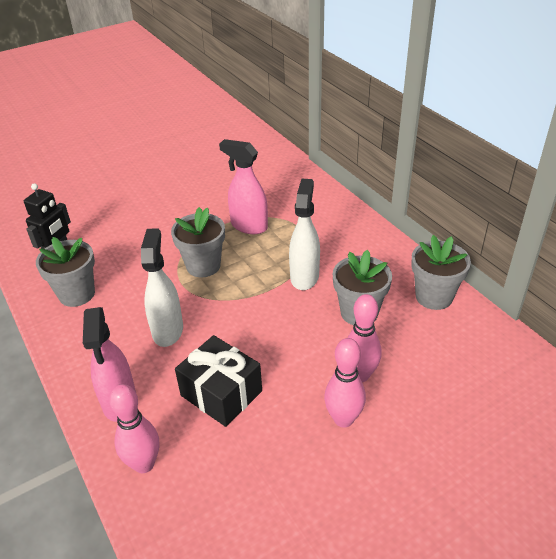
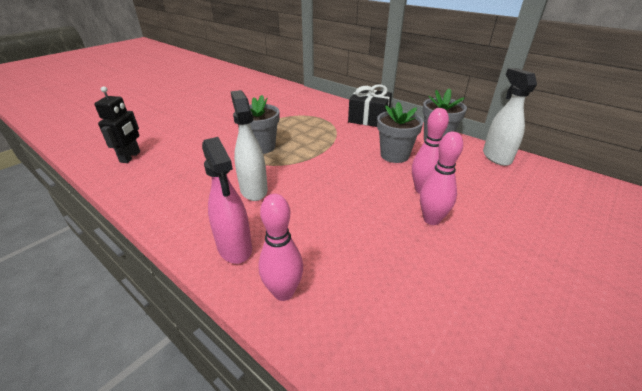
camera: 20 degrees left, 5 degrees down
(77, 294) = (159, 180): grey flower pot -> none
(221, 393) = (324, 222): black gift -> black gift (369, 118)
(248, 226) = (283, 121): pink spray bottle -> none
(304, 276) = (342, 142): white spray bottle -> white spray bottle (496, 157)

